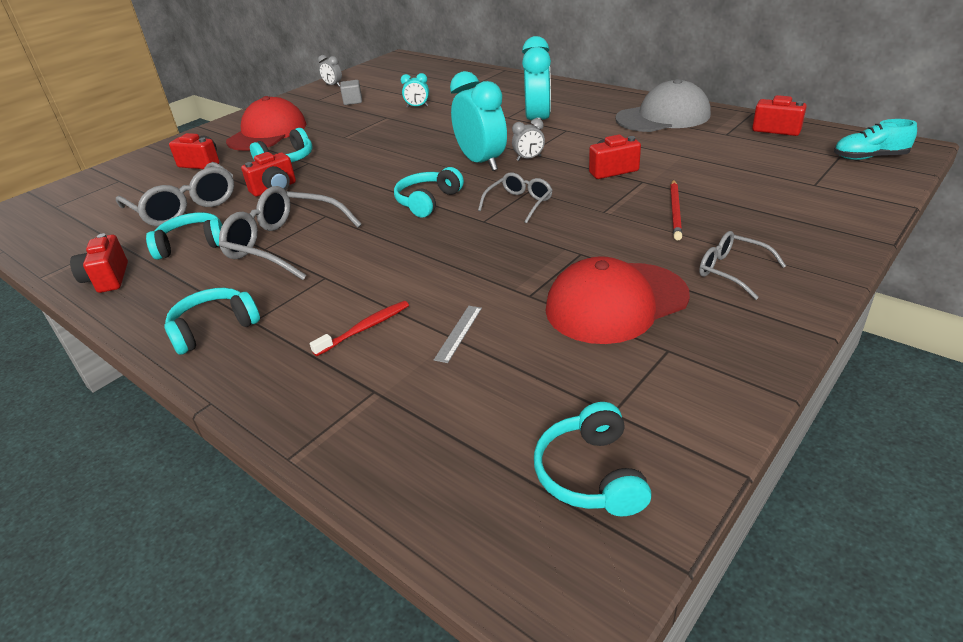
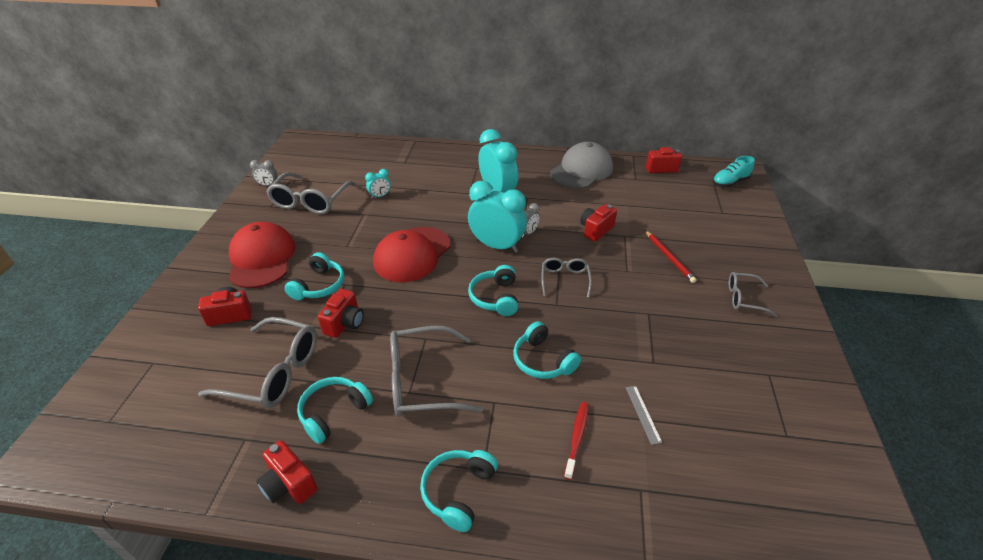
camera: 35 degrees left, 5 degrees up
(353, 101) = (310, 201): grey cube -> grey glasses
(591, 474) = (819, 487): turquoise headphones -> turquoise headphones (543, 360)
(616, 303) = (708, 348): red cap -> red cap (412, 254)

